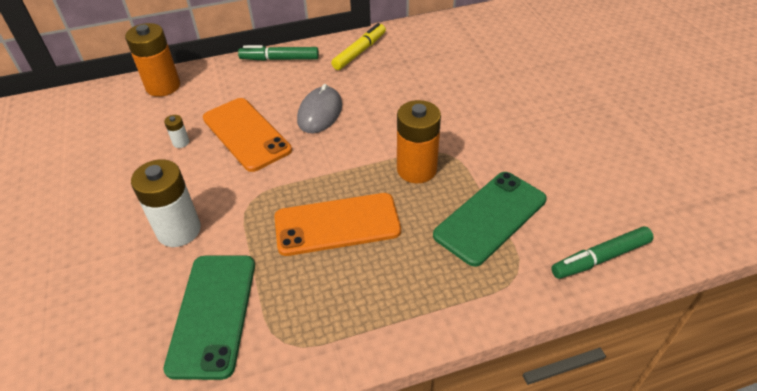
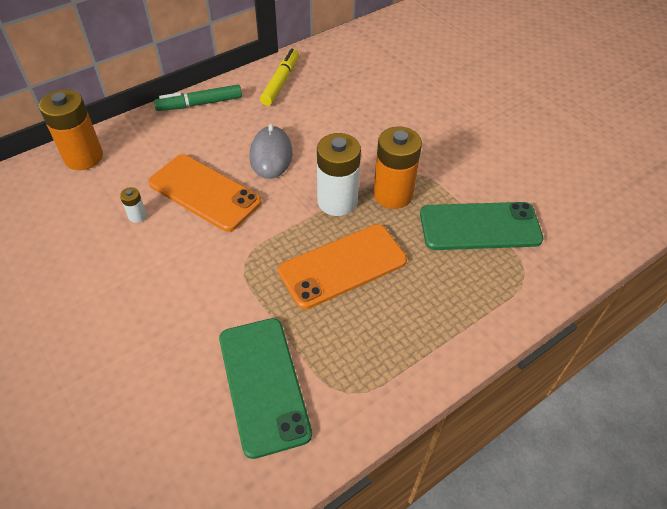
camera: 20 degrees left, 5 degrees up
(179, 230) = (184, 310): white battery -> white battery (337, 201)
(490, 217) = (480, 226): green phone -> green phone turned 60 degrees clockwise
(600, 258) = (587, 243): green marker -> none

